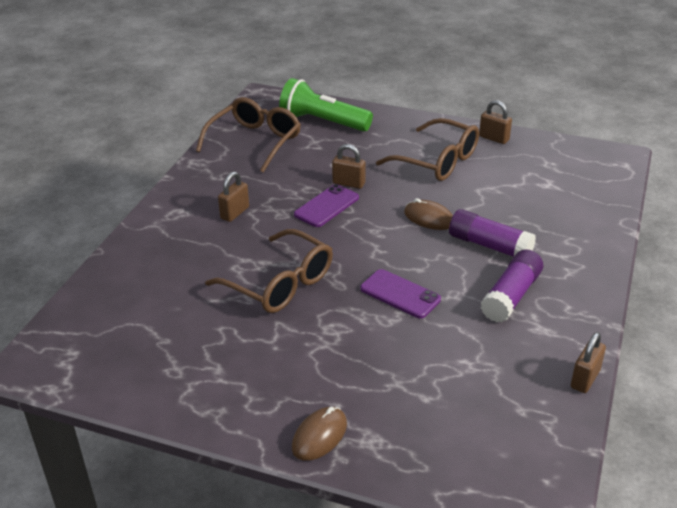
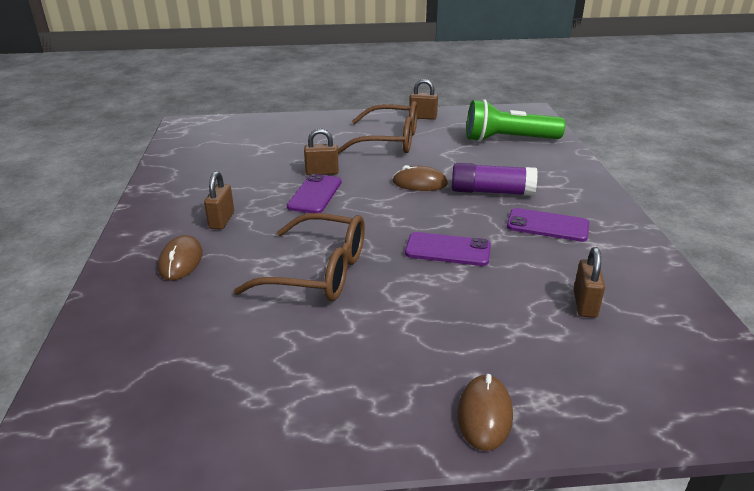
camera: 25 degrees left, 5 degrees down
(183, 243) = (181, 261): none -> brown mouse
(255, 141) = (202, 158): brown glasses -> none
(323, 122) = (260, 132): green flashlight -> green flashlight (508, 140)
(511, 296) = (547, 225): purple glue stick -> purple phone
(585, 379) = (674, 275): brown padlock -> brown padlock (585, 304)

